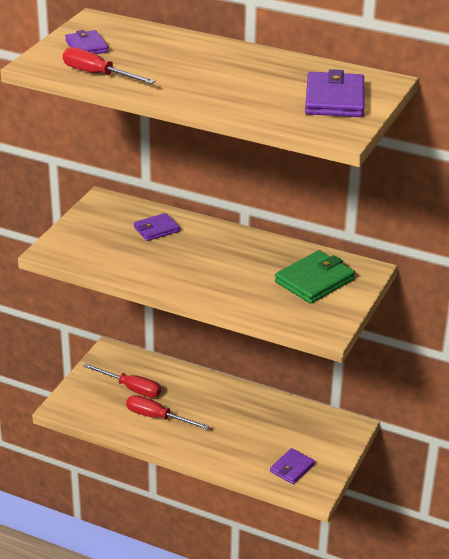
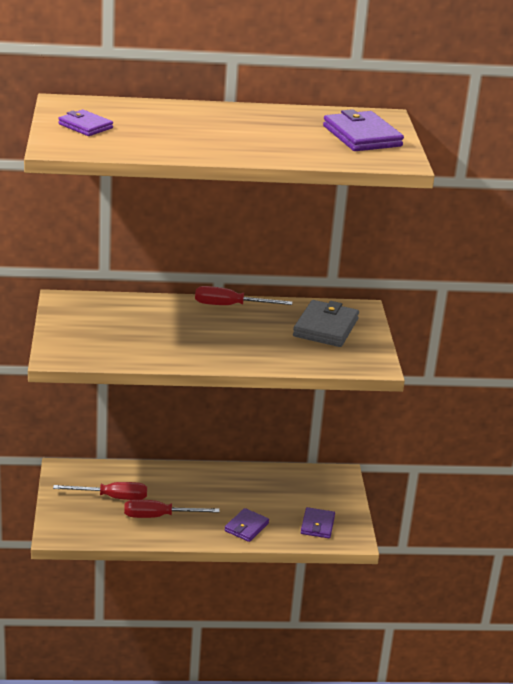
camera: 30 degrees left, 5 degrees down
(98, 74) = (128, 148): red screwdriver -> red screwdriver (230, 306)
(156, 229) = (141, 315): purple wallet -> purple wallet (246, 527)
(314, 281) = (325, 327): green wallet -> grey wallet

